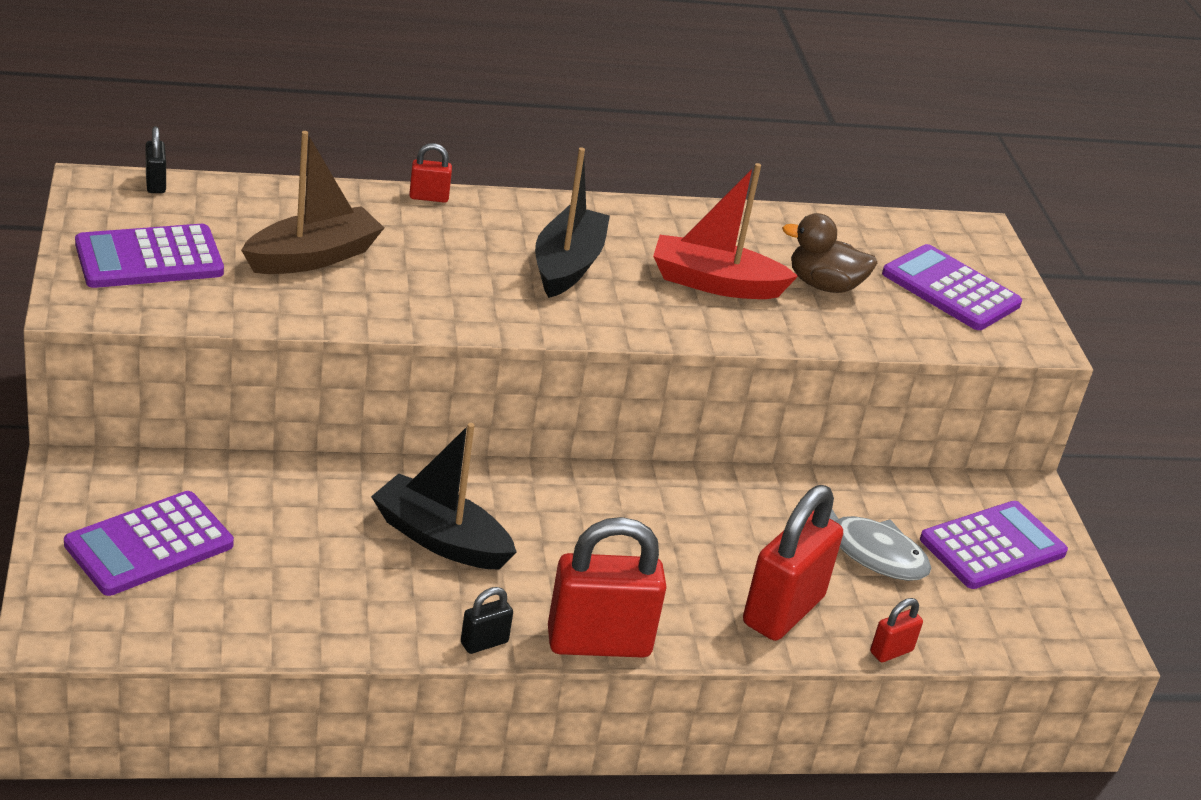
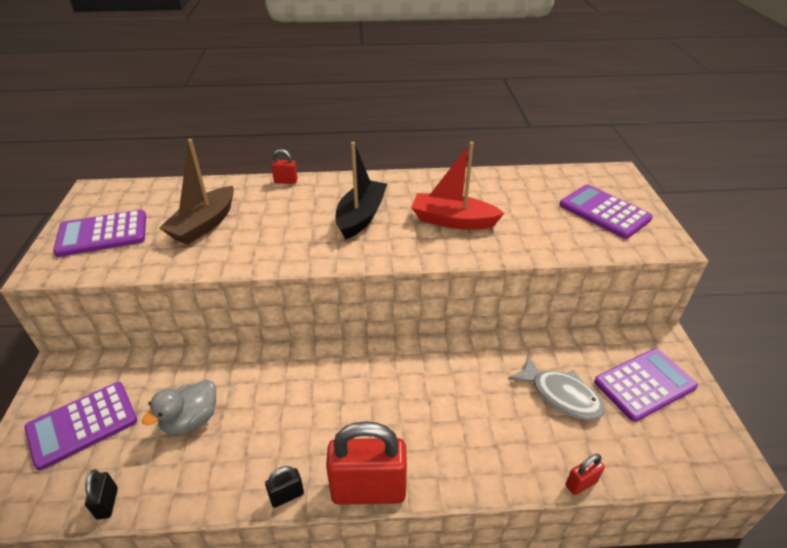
camera: 10 degrees right, 5 degrees up
(155, 184) = (128, 187): black padlock -> black padlock (107, 503)
(313, 257) = (204, 224): brown boat -> brown boat turned 150 degrees clockwise
(317, 549) = (191, 420): none -> grey duck
(440, 539) = (274, 405): black boat -> none
(783, 610) = (501, 451): red padlock -> none
(824, 285) = (522, 216): brown duck -> none

